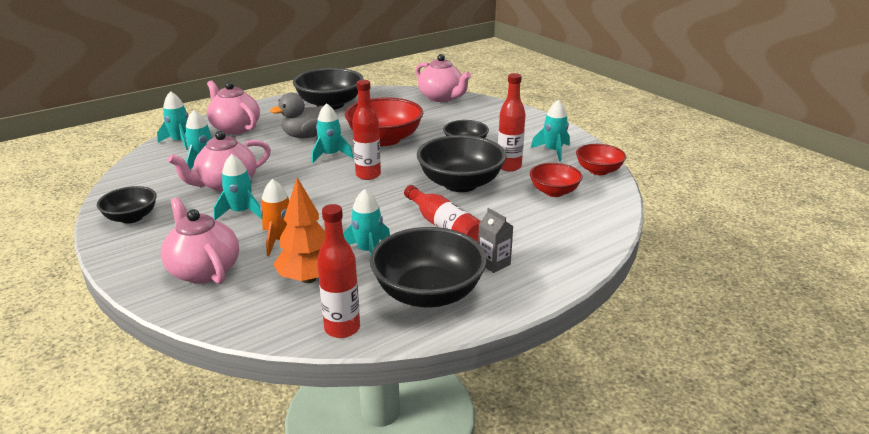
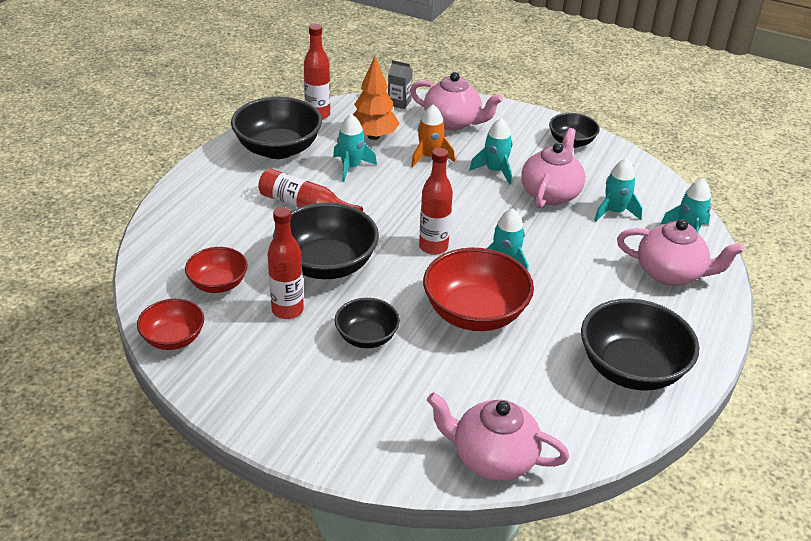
camera: 150 degrees right, 10 degrees up
(307, 136) = (572, 287): grey duck -> none
(494, 263) = (241, 184): grey carton -> grey carton (399, 103)
(553, 151) = (244, 361): turquoise rocket -> none

